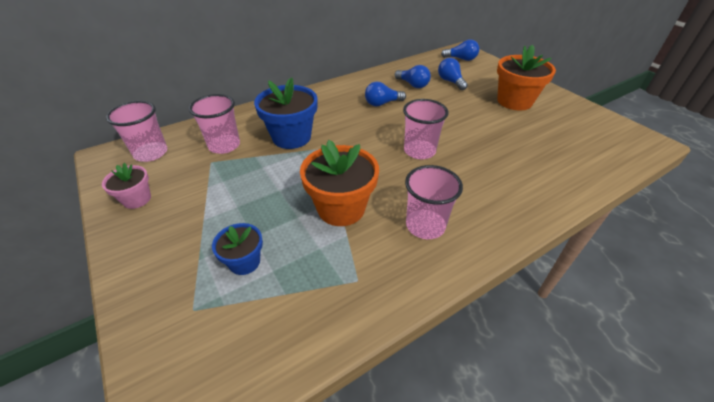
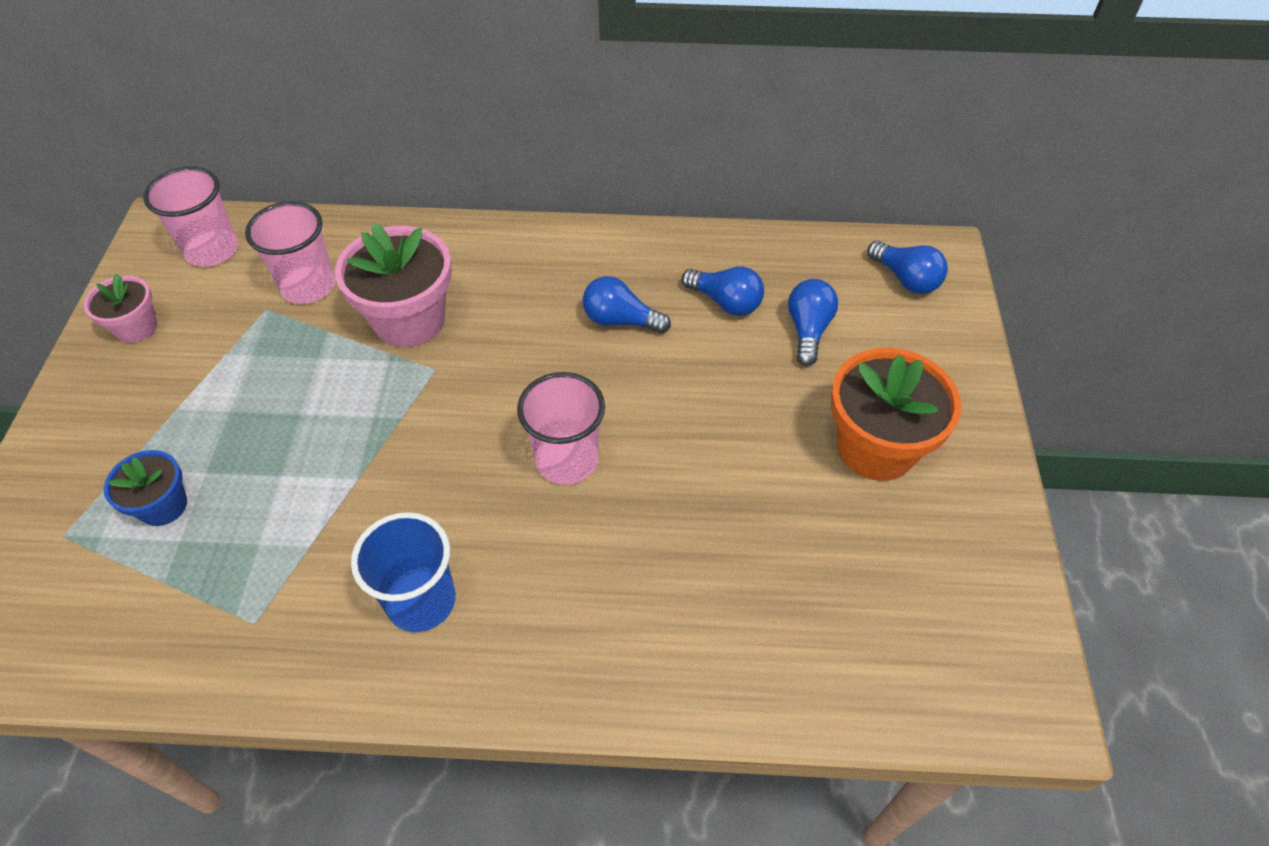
camera: 35 degrees right, 10 degrees up
(291, 137) = (409, 320): blue flower pot -> pink flower pot
(341, 208) = (346, 497): orange flower pot -> none
(413, 85) = (725, 302): blue light bulb -> blue light bulb turned 45 degrees counterclockwise
(425, 225) = (421, 601): pink cup -> blue cup

